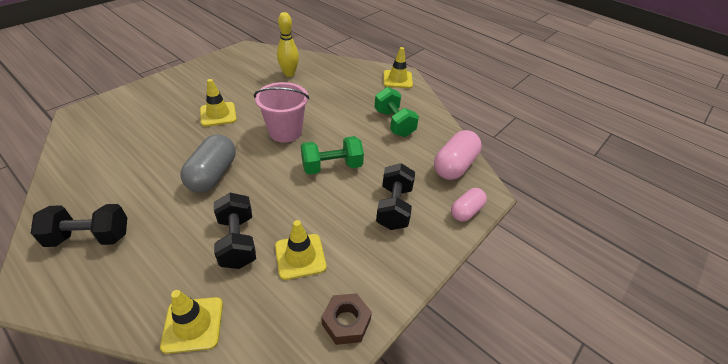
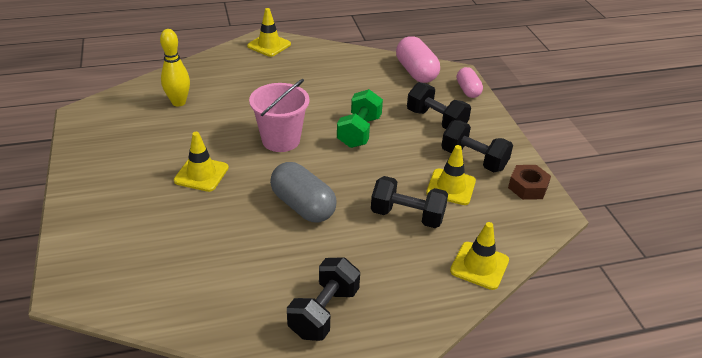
camera: 55 degrees left, 5 degrees down
(356, 258) = (473, 160): none -> black dumbbell
(394, 123) = (333, 76): green dumbbell -> none

